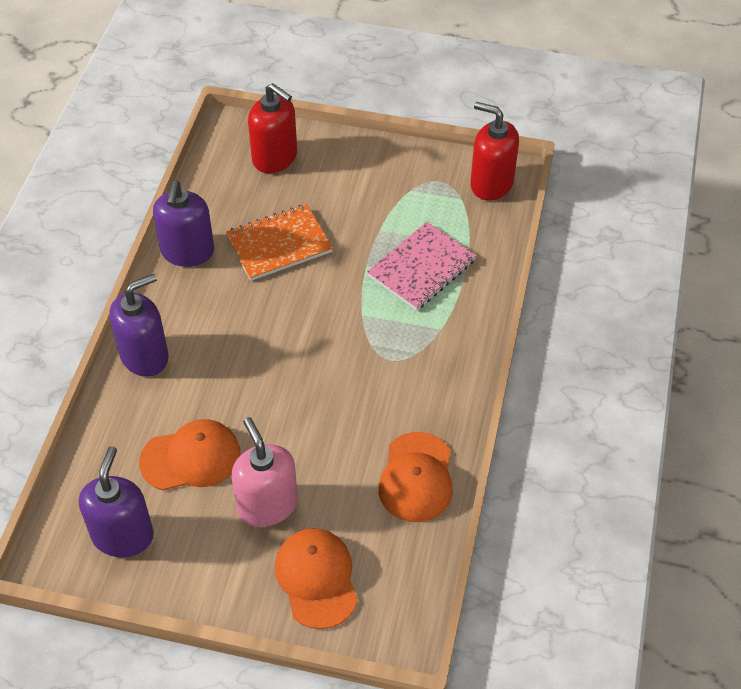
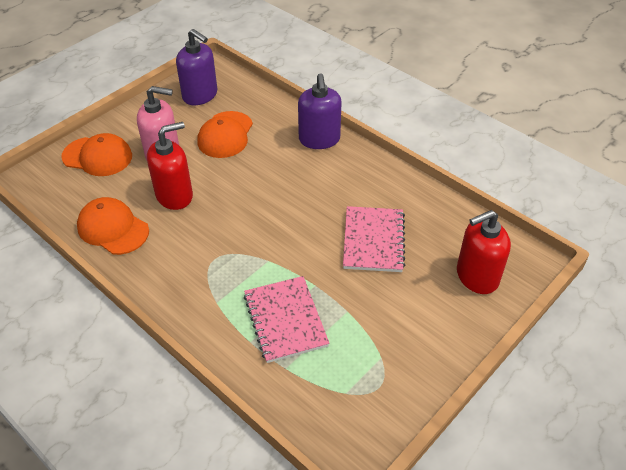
camera: 120 degrees right, 5 degrees down
(187, 252) = (399, 188): purple soap dispenser -> none
(279, 244) = (373, 240): orange notebook -> pink notebook
(491, 184) = (349, 430): red soap dispenser -> red soap dispenser (174, 195)

